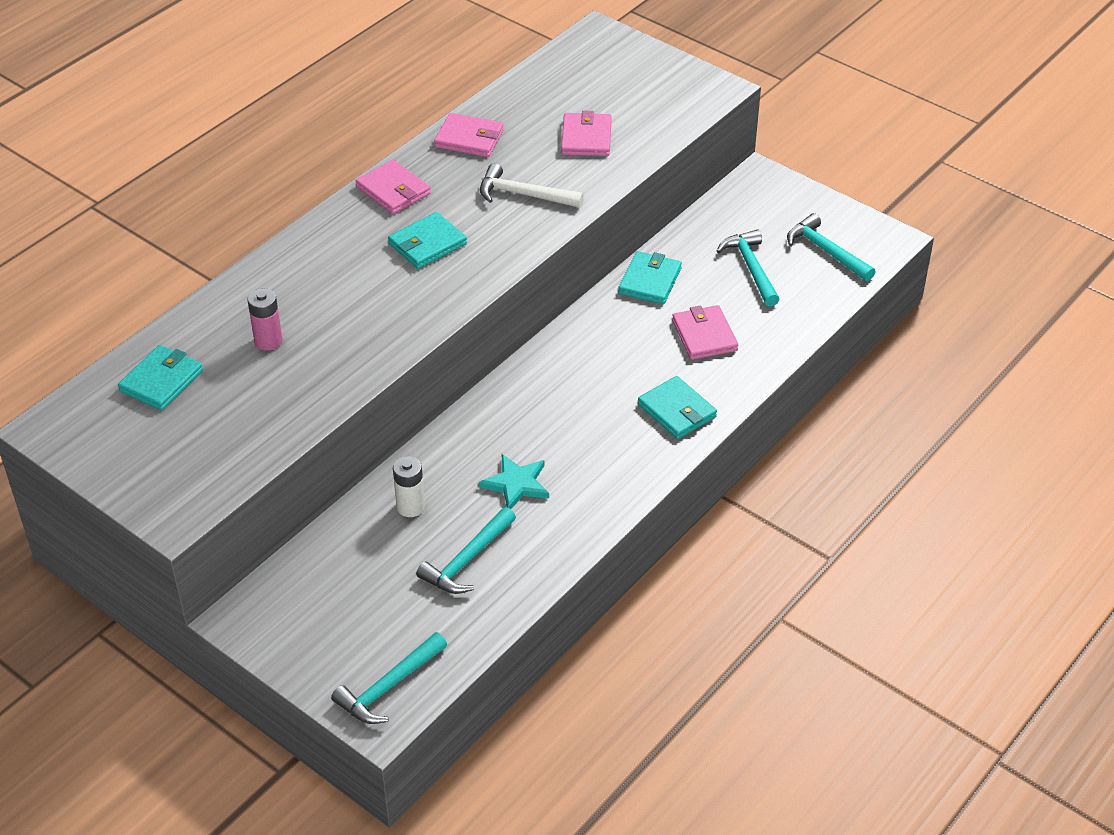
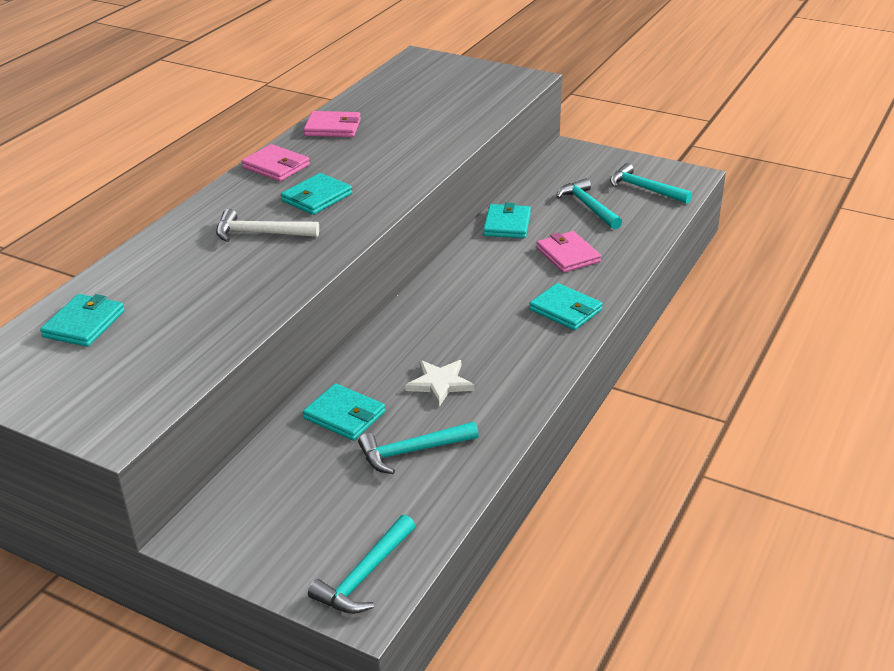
camera: 10 degrees left, 10 degrees down
(268, 341) = (185, 281): pink battery -> none
(410, 507) = (344, 415): white battery -> turquoise wallet
(467, 560) = (412, 451): turquoise hammer -> turquoise hammer turned 45 degrees clockwise
(516, 484) = (440, 383): turquoise star -> white star
(523, 195) = (391, 157): white hammer -> white hammer (260, 233)
(586, 138) = (432, 117): pink wallet -> none

